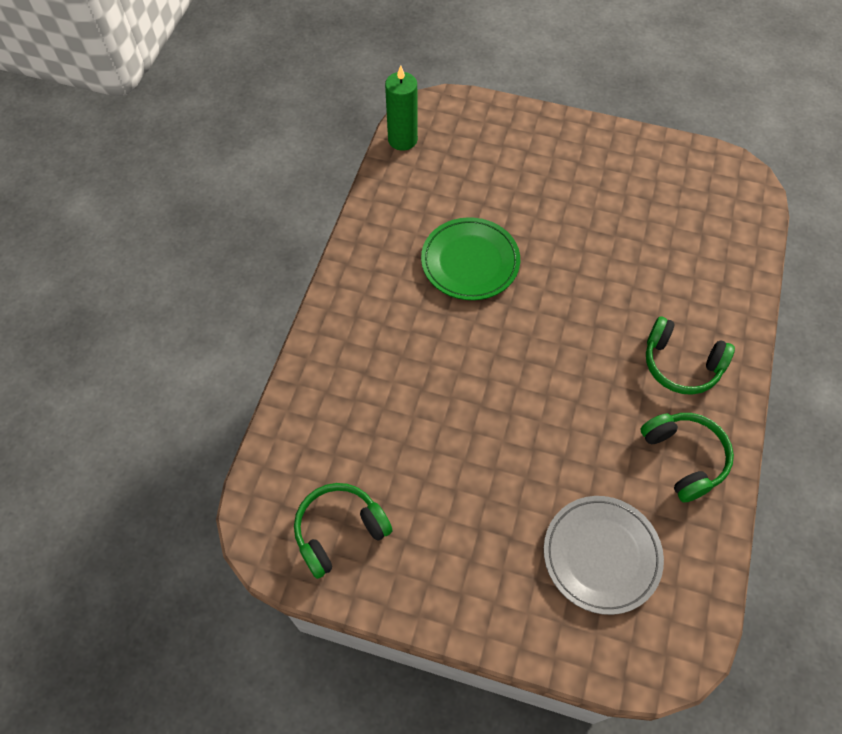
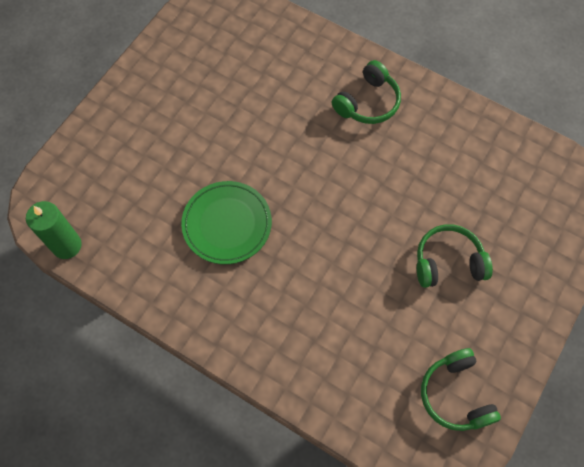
camera: 75 degrees left, 5 degrees up
(601, 555) = (507, 206): grey plate -> none
(684, 458) = (443, 127): green headphones -> green headphones (448, 262)

